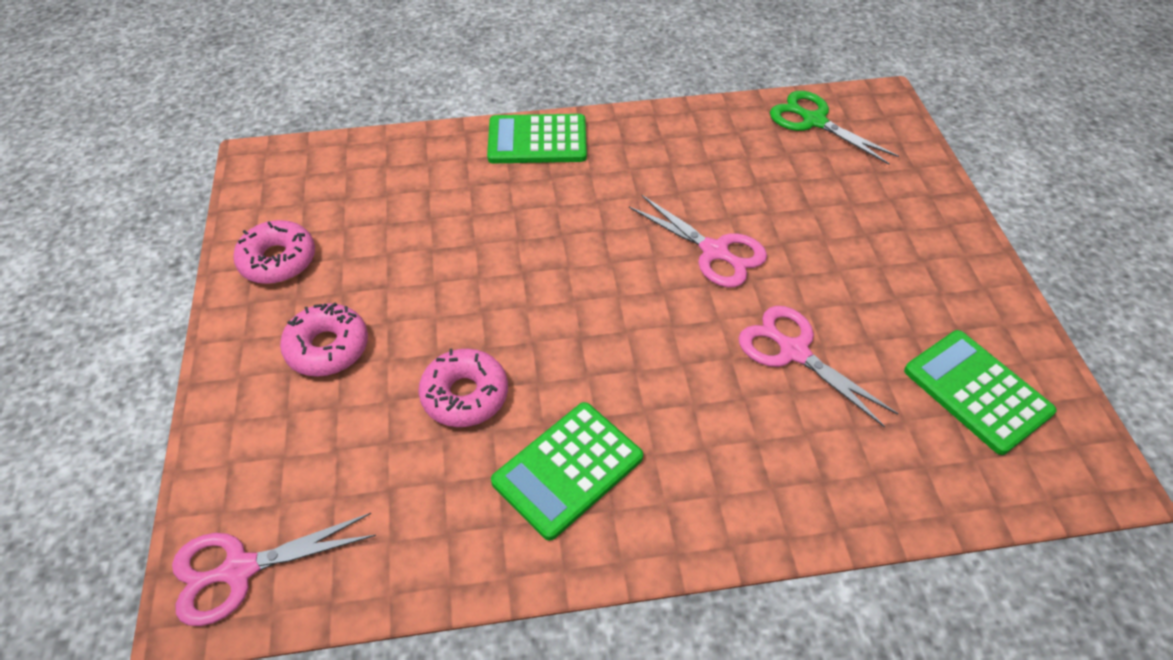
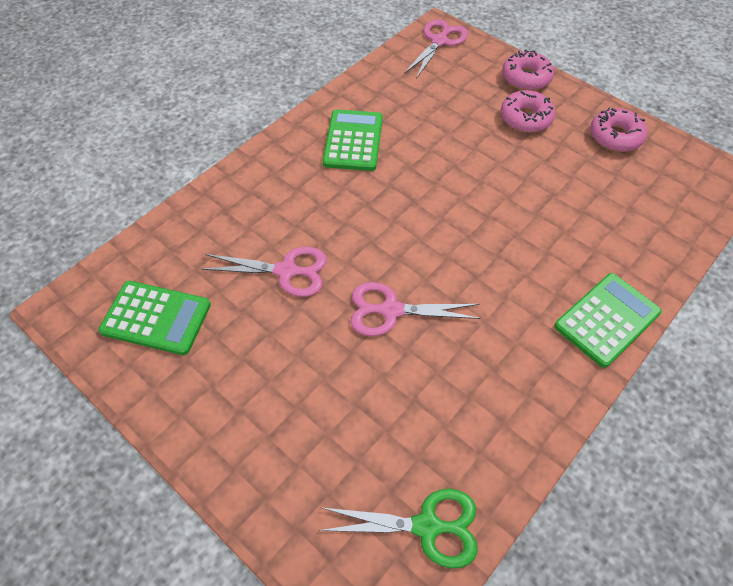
camera: 140 degrees right, 5 degrees up
(465, 395) = (436, 139): pink donut -> pink donut (526, 78)

